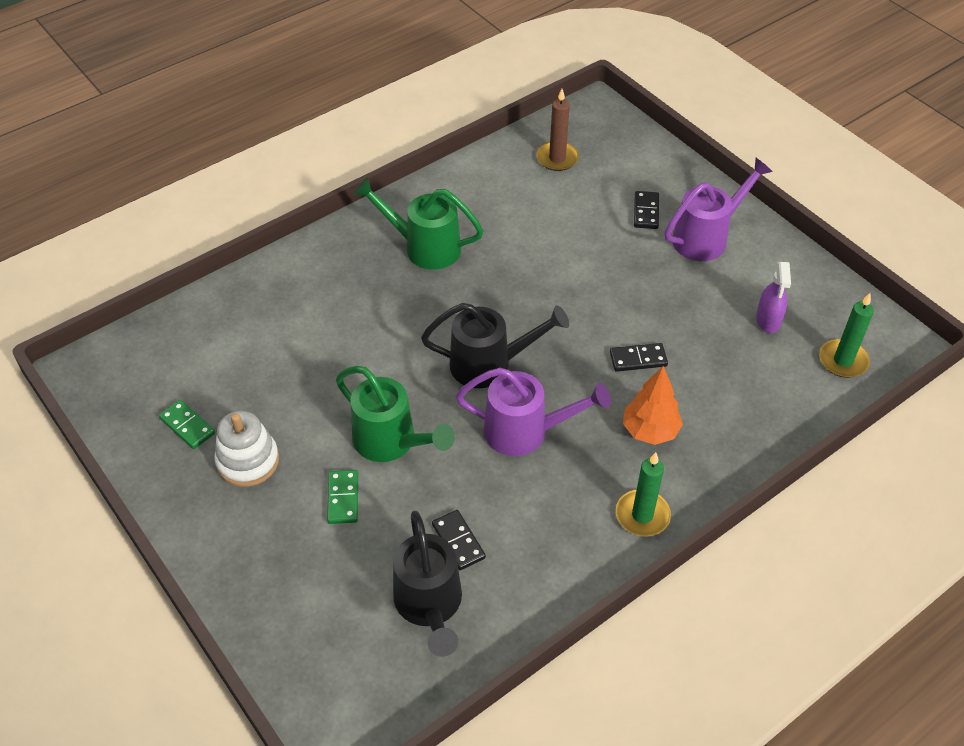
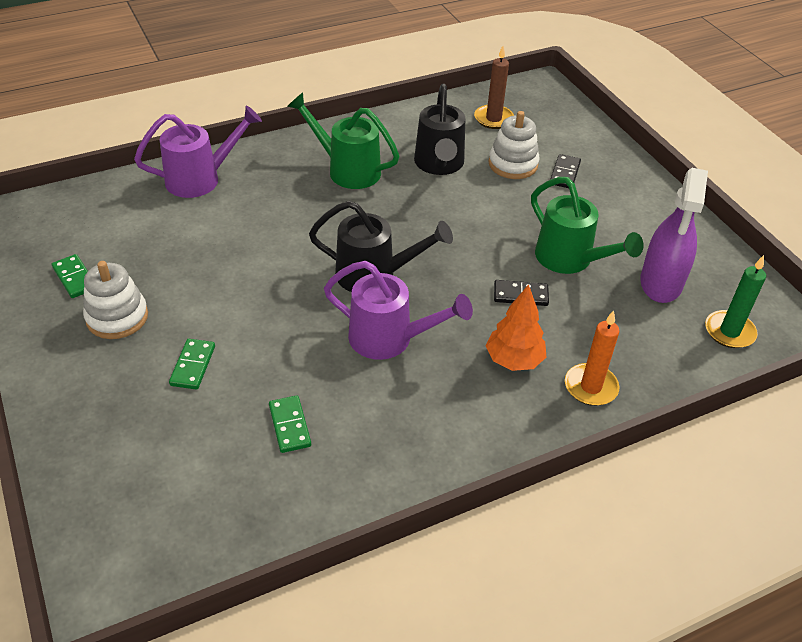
camera: 10 degrees right, 5 degrees down
(391, 442) = (257, 325): green watering can -> green watering can (570, 260)
(429, 605) = (239, 480): black watering can -> black watering can (439, 165)
(458, 541) = (289, 426): black domino -> green domino
(591, 210) = (513, 164): none -> white stacking toy
(642, 515) = (483, 437): green candle -> none
(706, 237) = (617, 203): purple watering can -> purple watering can (201, 179)
(728, 444) = (590, 387): none -> orange candle
(768, 320) = (661, 283): purple spray bottle -> purple spray bottle, size x1.71

